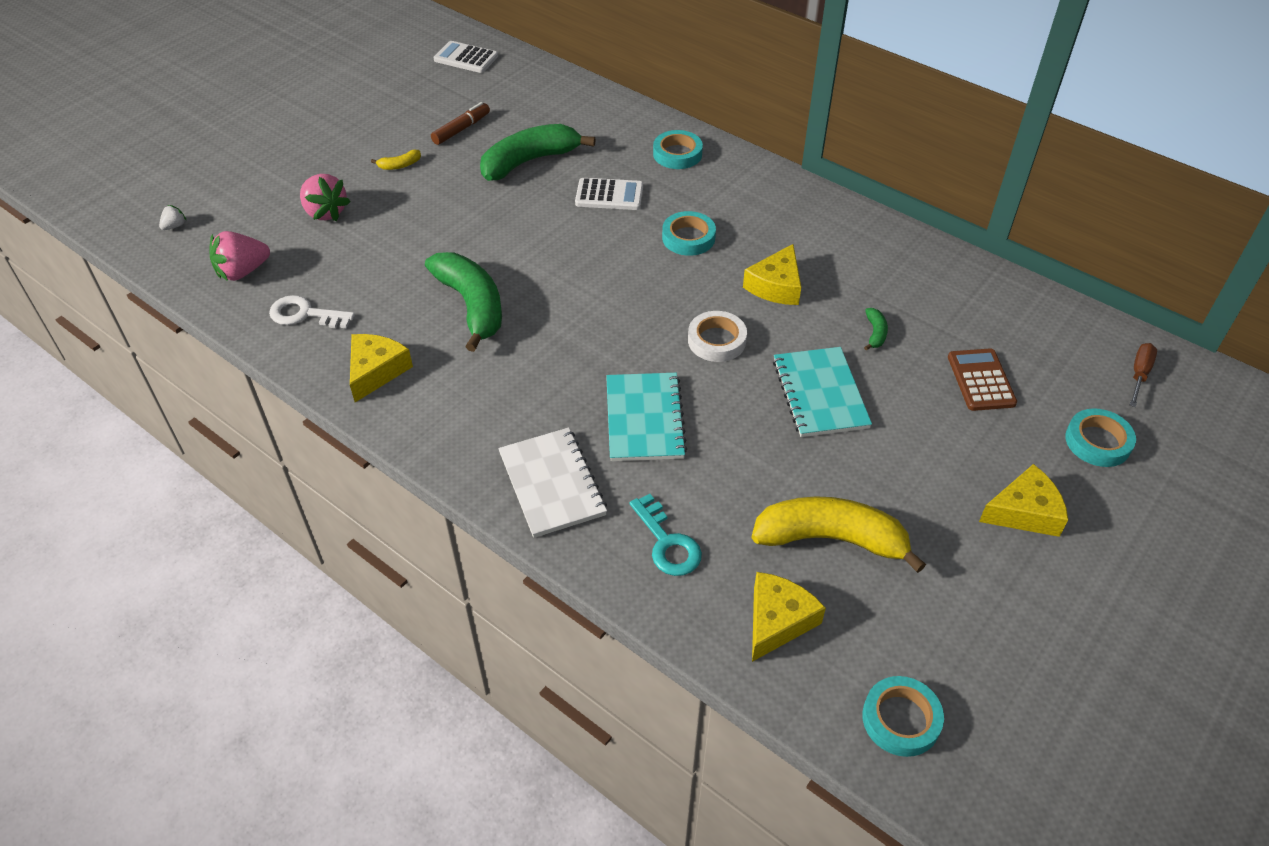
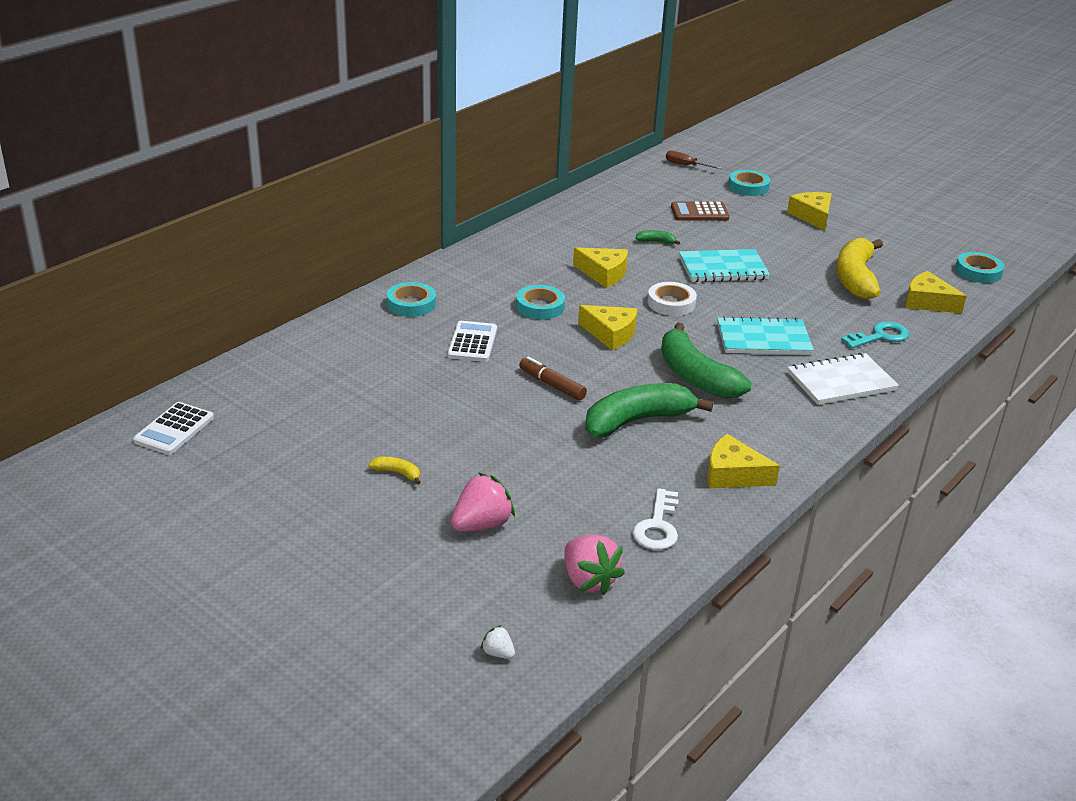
camera: 90 degrees left, 15 degrees down
(400, 165) = (397, 473): yellow banana -> yellow banana turned 45 degrees counterclockwise
(461, 129) = (334, 431): brown marker -> brown marker (552, 385)
(529, 161) = (407, 386): green banana -> green banana (695, 376)
(639, 289) = (610, 334): none -> yellow cheese

